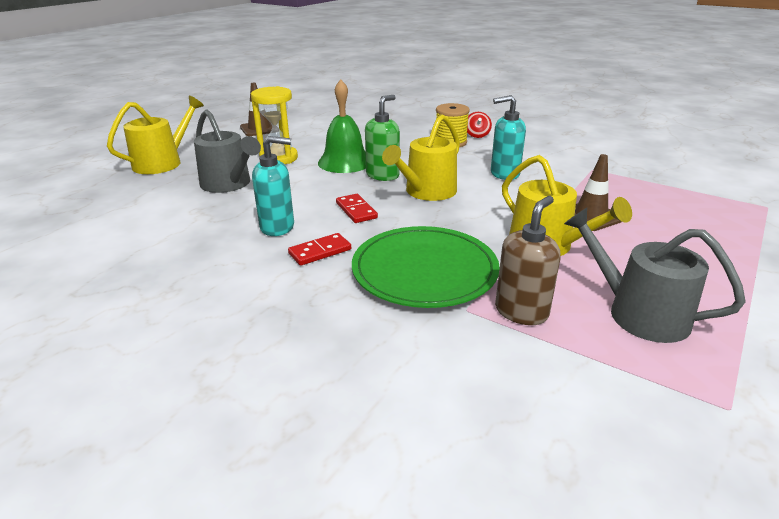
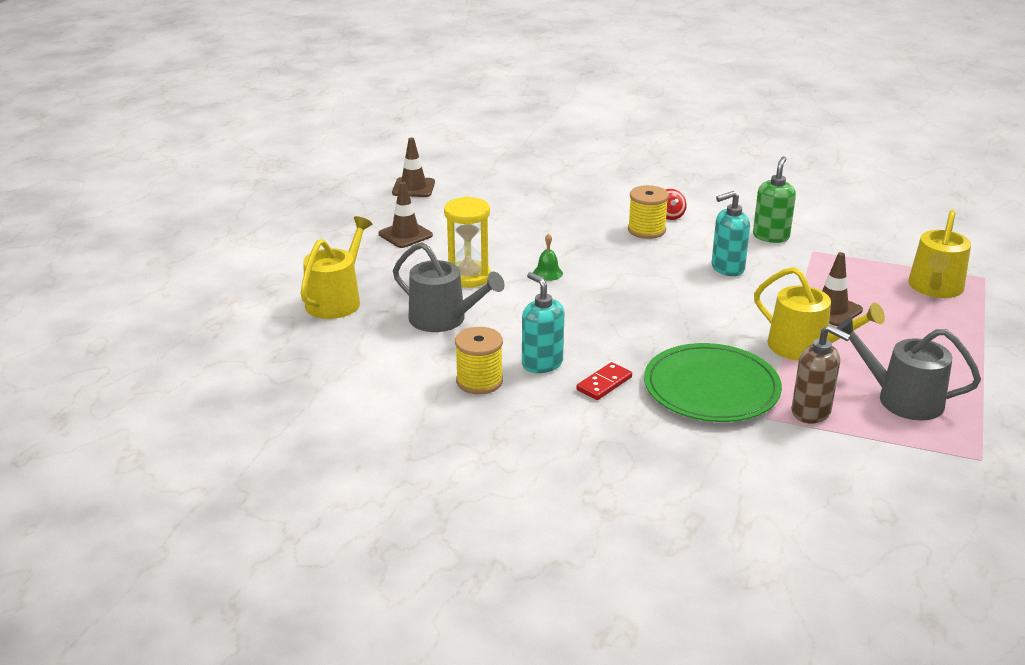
camera: 15 degrees left, 0 degrees up
(208, 234) = (479, 381): none -> yellow spool
(278, 227) = (542, 363): turquoise soap dispenser -> turquoise soap dispenser turned 105 degrees counterclockwise
(294, 104) = (413, 188): none -> brown traffic cone
(345, 162) = (547, 273): green bell -> green bell, size x0.48
(356, 210) = (605, 334): red domino -> none
(383, 175) = (602, 286): green soap dispenser -> green soap dispenser (771, 236)
(427, 192) = (661, 302): yellow watering can -> yellow watering can (935, 288)
(521, 311) = (811, 412): brown soap dispenser -> brown soap dispenser turned 105 degrees clockwise

